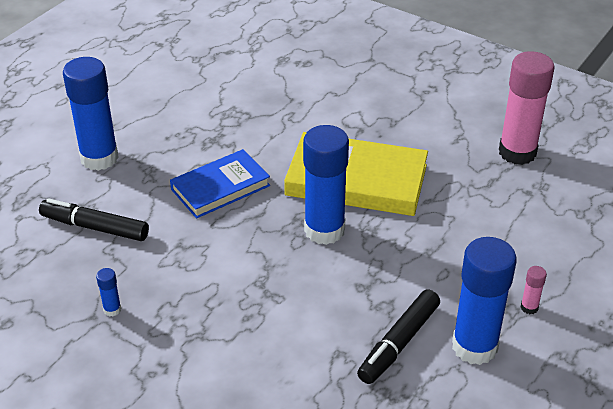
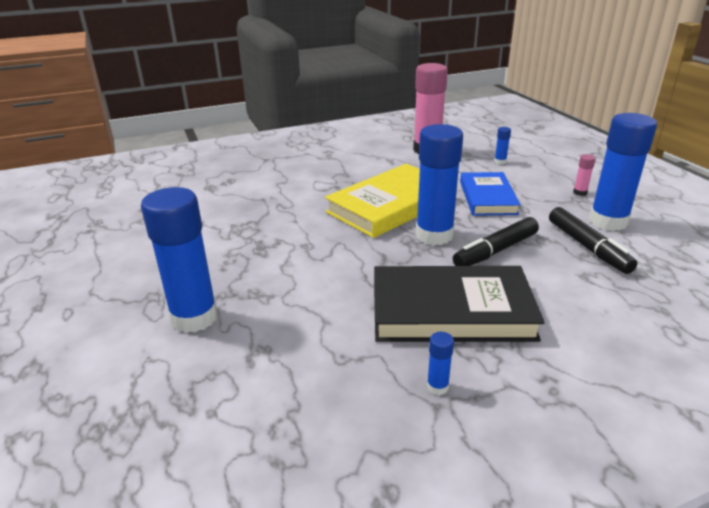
camera: 55 degrees left, 10 degrees down
(95, 227) = (296, 356): black marker -> black marker (495, 251)
(210, 284) = (451, 311): none -> black book
(220, 187) = (327, 264): blue book -> blue book (487, 197)
(548, 219) = (500, 162): none -> blue glue stick

